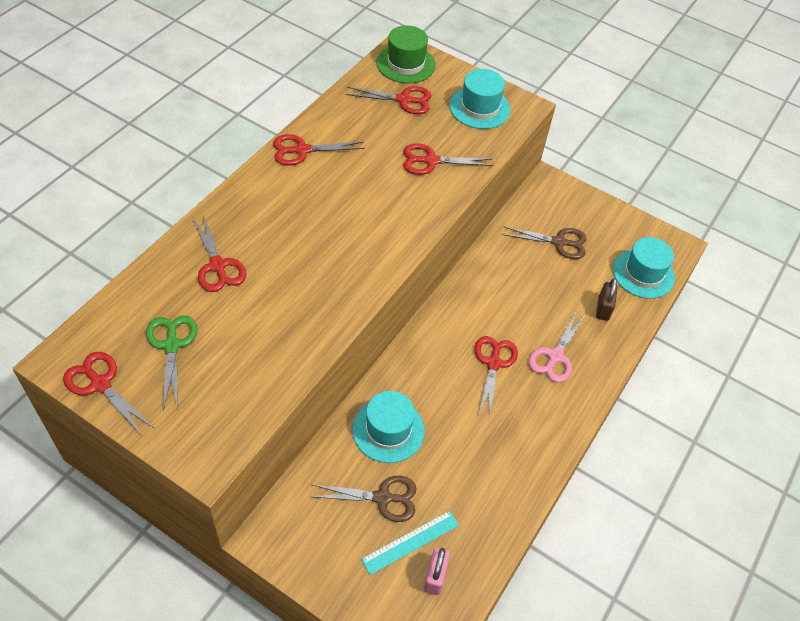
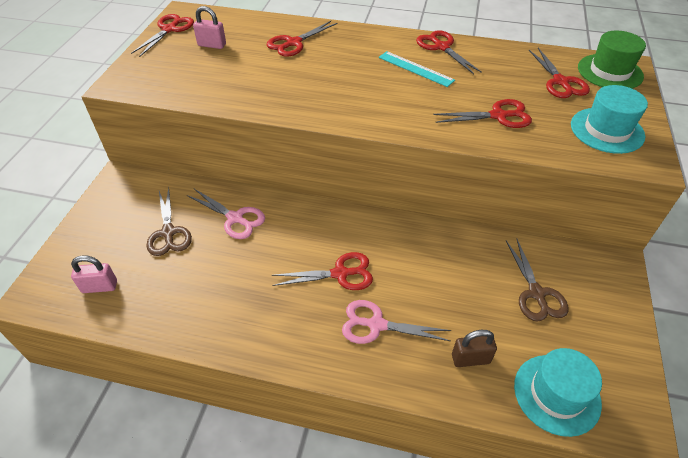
camera: 75 degrees right, 5 degrees down
(172, 345) = (212, 45): green scissors -> pink padlock
(388, 430) = (235, 218): turquoise hat -> pink scissors
(410, 542) = (130, 261): turquoise ruler -> turquoise ruler (415, 68)
(431, 161) = (498, 116): red scissors -> red scissors turned 105 degrees clockwise

